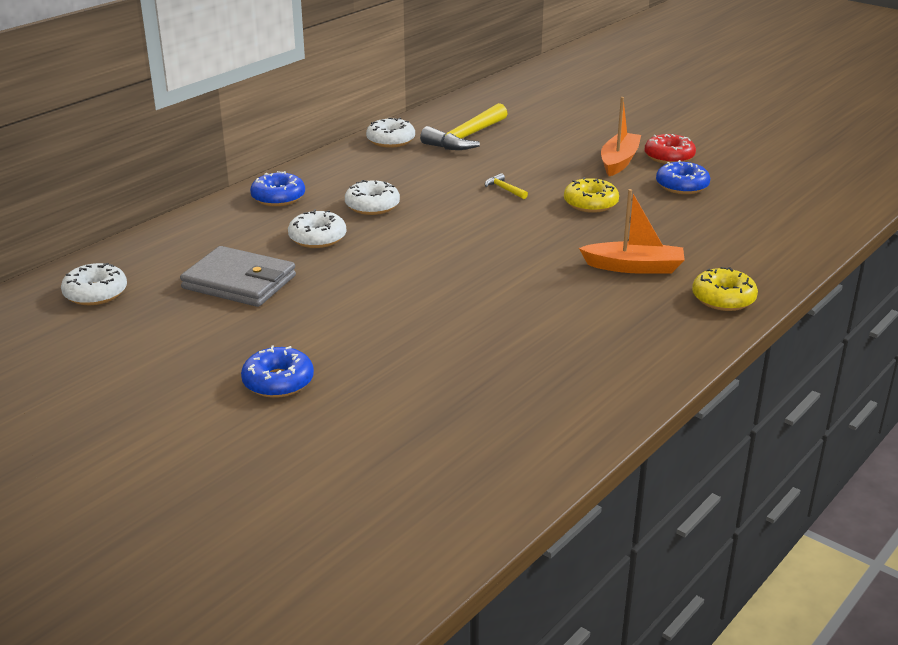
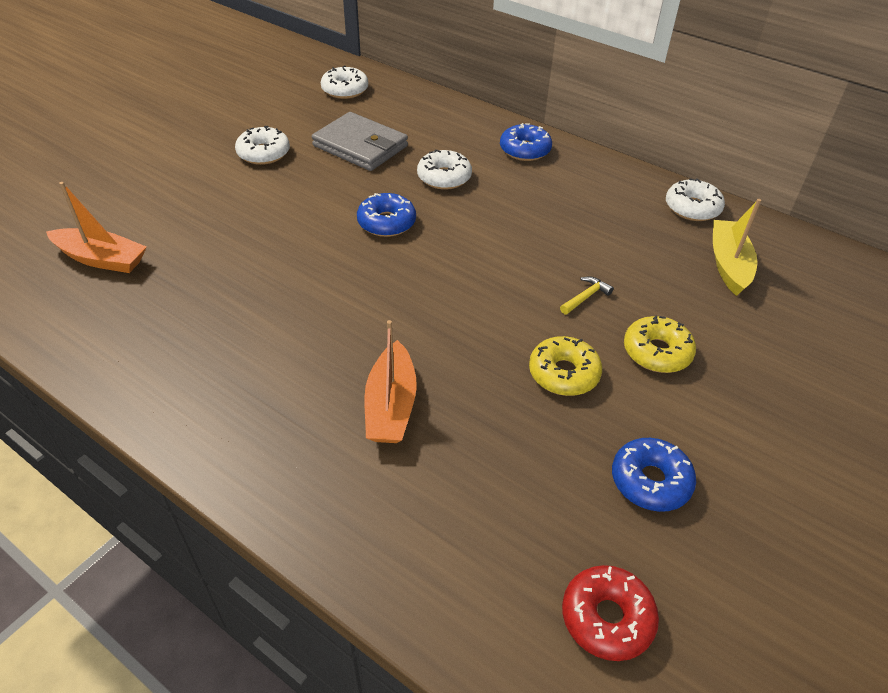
camera: 85 degrees right, 15 degrees up
(239, 282) = (360, 146): grey wallet -> grey wallet turned 75 degrees counterclockwise
(278, 382) = (202, 177): blue donut -> blue donut (386, 223)
(372, 206) = (519, 204): white donut -> white donut (263, 153)
(466, 138) = (728, 264): yellow hammer -> yellow boat
(619, 161) = (714, 411): orange boat -> orange boat (102, 259)
(669, 157) = (757, 475): red donut -> red donut (607, 618)
(723, 299) = (307, 490): yellow donut -> yellow donut (657, 352)

